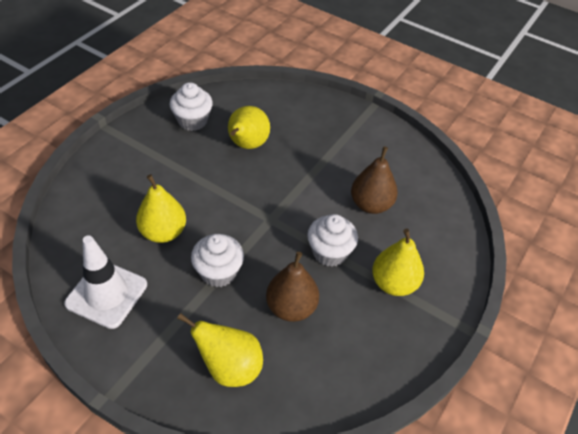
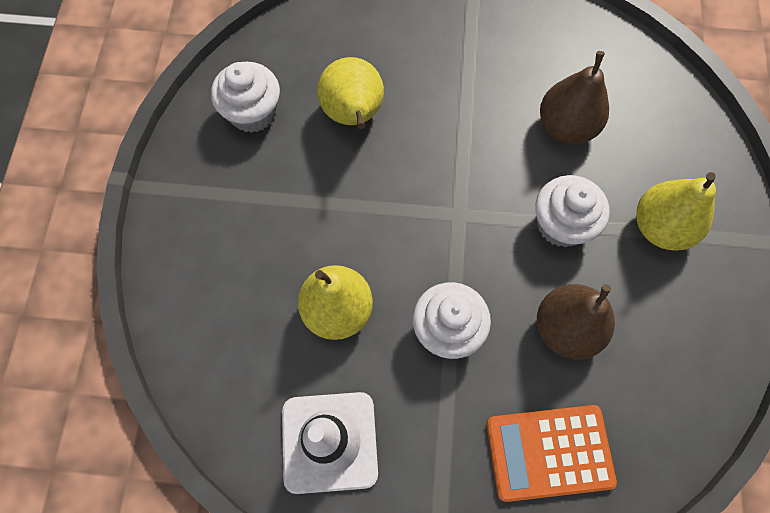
camera: 25 degrees left, 20 degrees up
(229, 367) = (549, 452): yellow pear -> orange calculator

